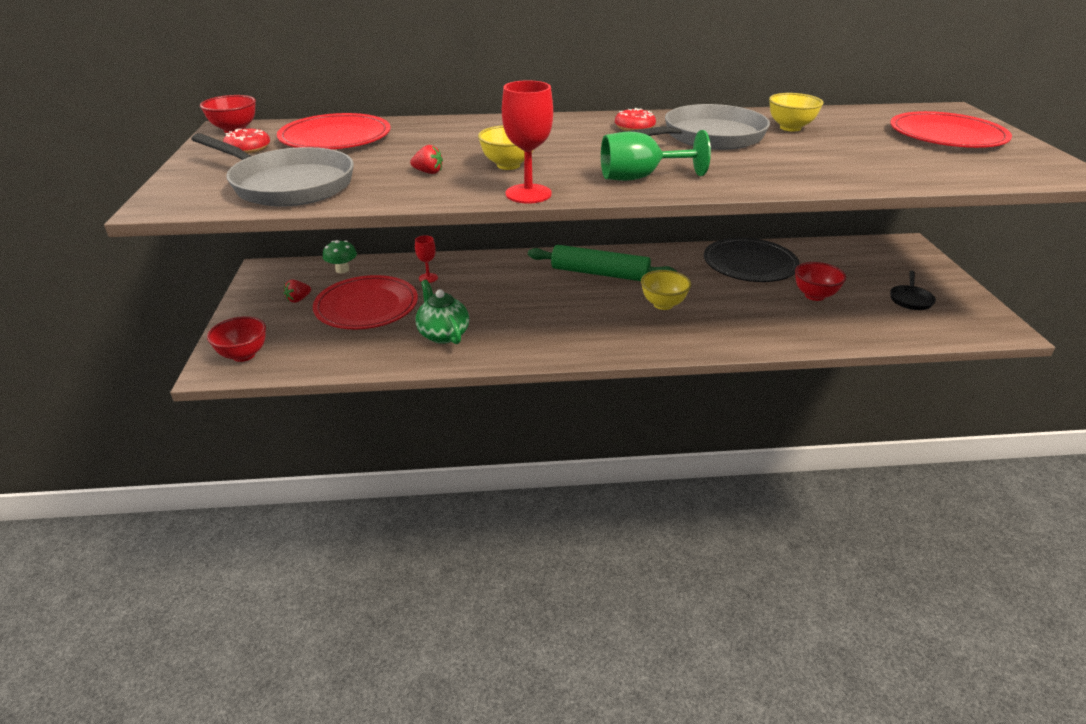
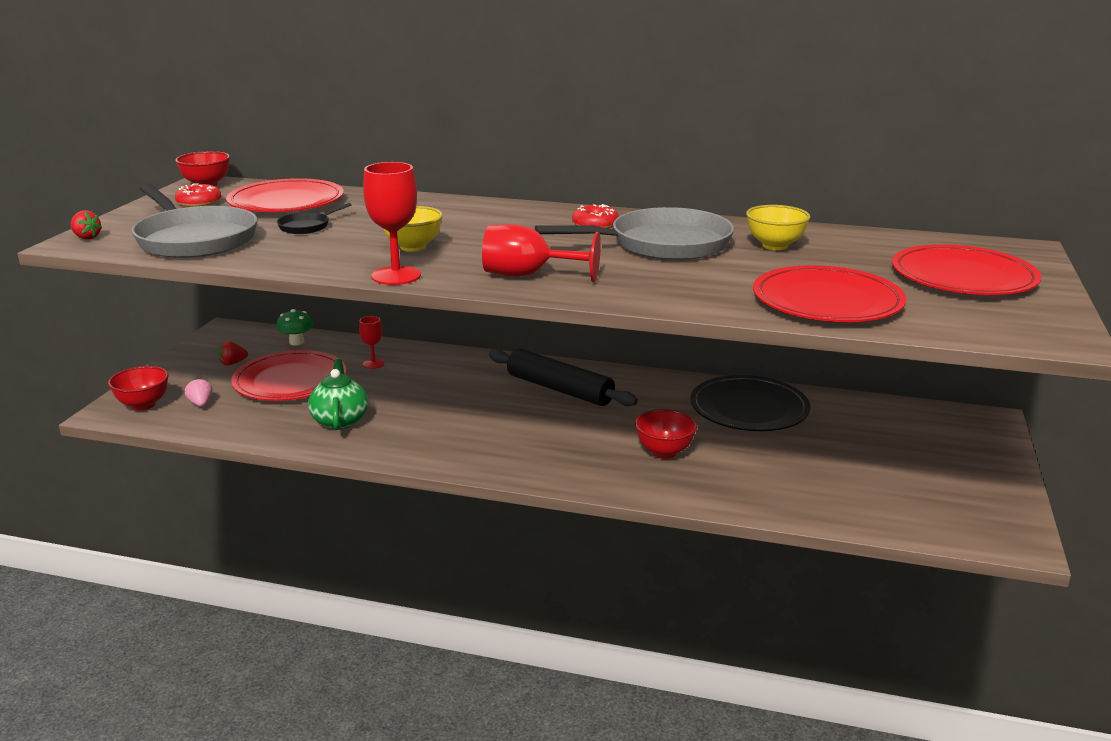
camera: 20 degrees right, 10 degrees down
(300, 343) = (201, 404): none -> pink strawberry
(428, 172) = (329, 244): red strawberry -> red strawberry (86, 237)
(599, 273) = (559, 389): green rolling pin -> black rolling pin
(640, 178) = (528, 275): green goblet -> red goblet
(663, 304) = (600, 433): yellow bowl -> none
(814, 296) = (796, 456): red bowl -> red bowl (664, 452)
(888, 167) = (827, 301): none -> red plate
(910, 299) = (921, 483): black pan -> black pan (307, 226)

